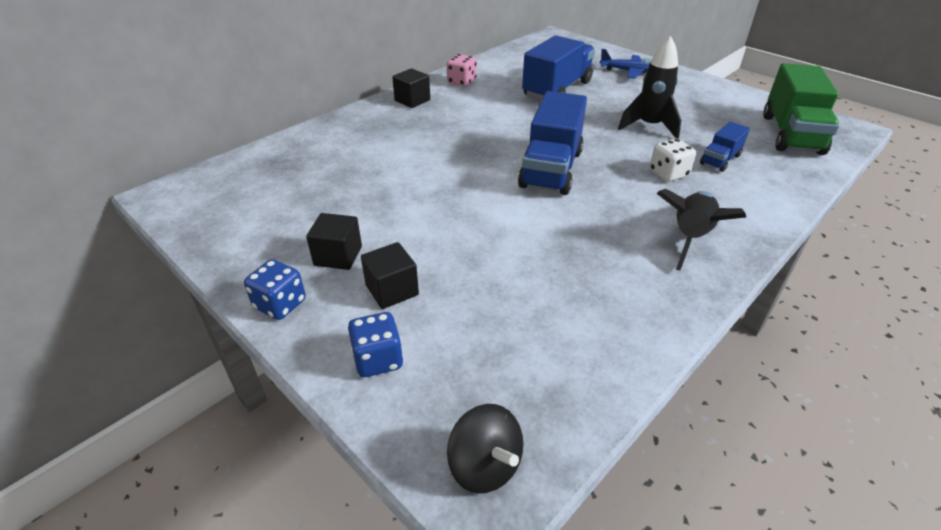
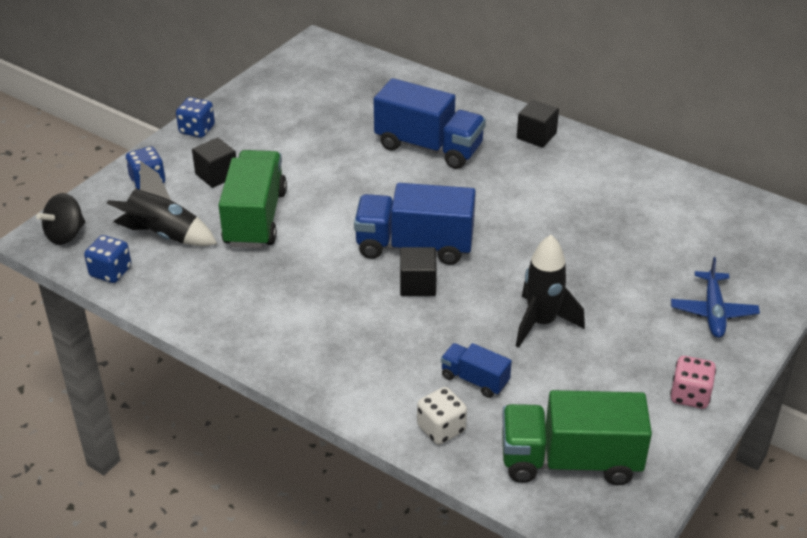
camera: 80 degrees right, 0 degrees up
(338, 256) = (253, 143): black cube -> black cube (417, 284)
(461, 82) = (602, 164): pink dice -> pink dice (690, 395)
(488, 262) = (255, 218): none -> green truck
(557, 89) = (617, 242): blue truck -> blue truck (428, 147)
(579, 404) = (110, 272): none -> blue dice
(668, 174) = (429, 333): white dice -> white dice (441, 429)
(690, 238) = (309, 341): black rocket -> black rocket (163, 235)

